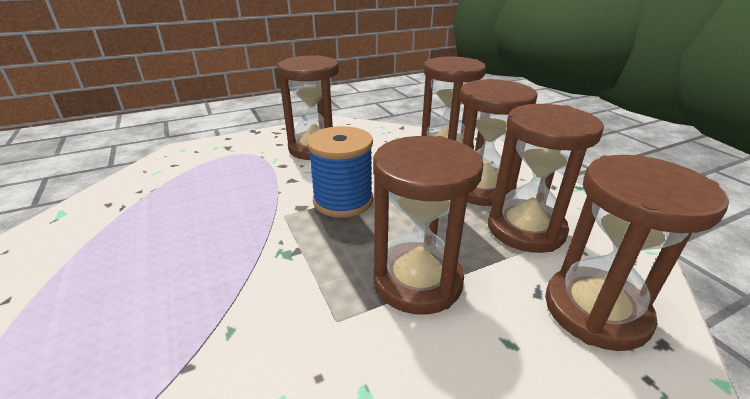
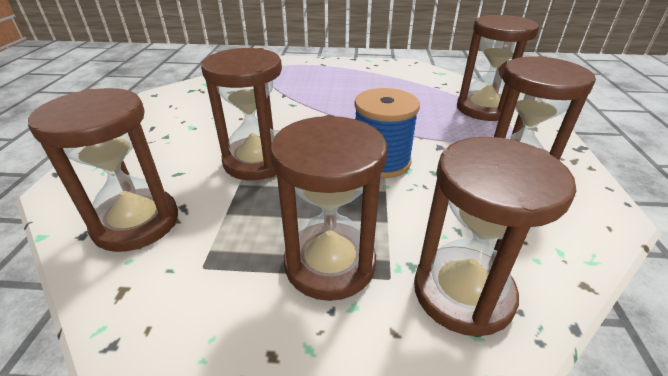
camera: 120 degrees right, 5 degrees up
(525, 229) = (237, 250): brown hourglass -> brown hourglass (483, 109)

